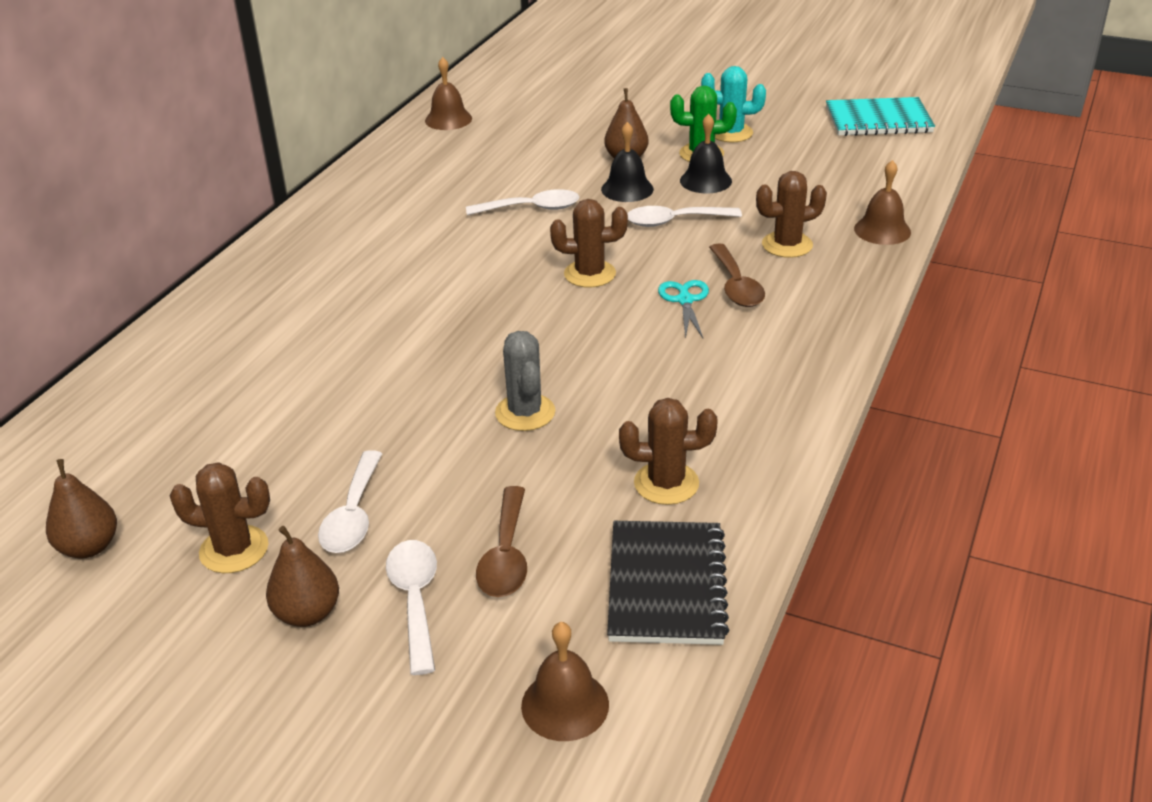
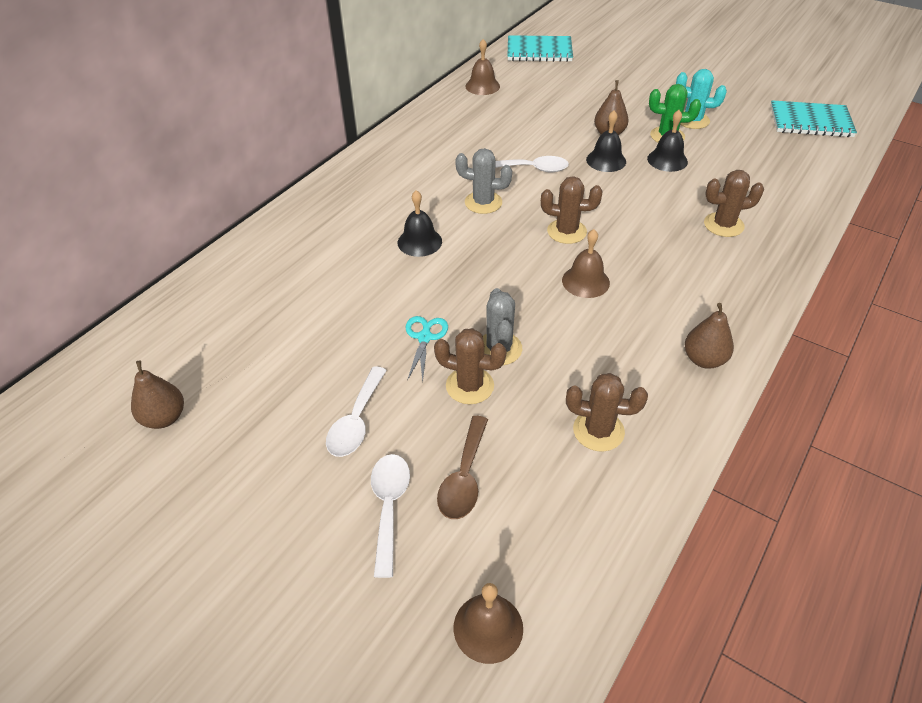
camera: 10 degrees right, 10 degrees up
(234, 550) = (265, 437): brown cactus -> brown cactus (469, 386)
(307, 613) = (307, 504): brown pear -> brown pear (704, 359)
(397, 307) = (419, 242): none -> black bell
(474, 253) = (483, 202): none -> grey cactus
(517, 71) = (539, 51): none -> turquoise notebook
(666, 585) = (585, 527): black notebook -> none
(675, 221) = (638, 193): white spoon -> none
(685, 300) = (636, 264): turquoise scissors -> turquoise scissors (425, 337)
(736, 285) = (678, 256): brown spoon -> none
(882, 230) = (802, 221): brown bell -> brown bell (585, 281)

